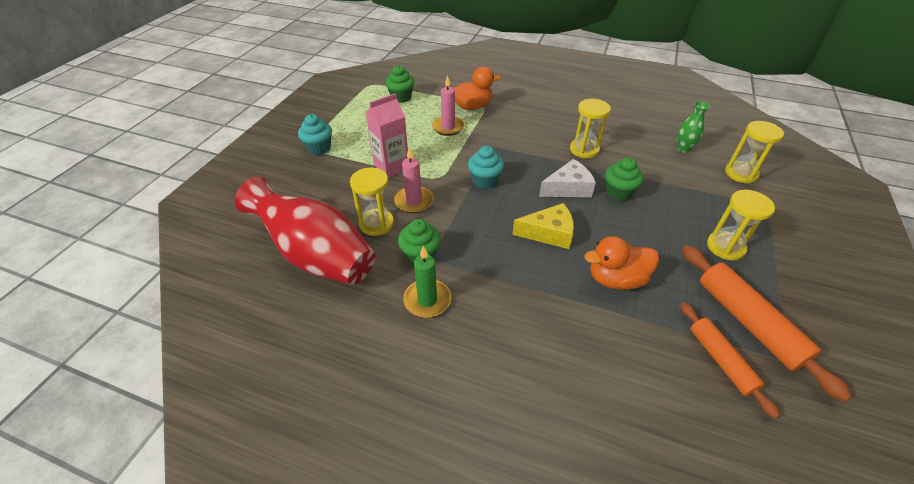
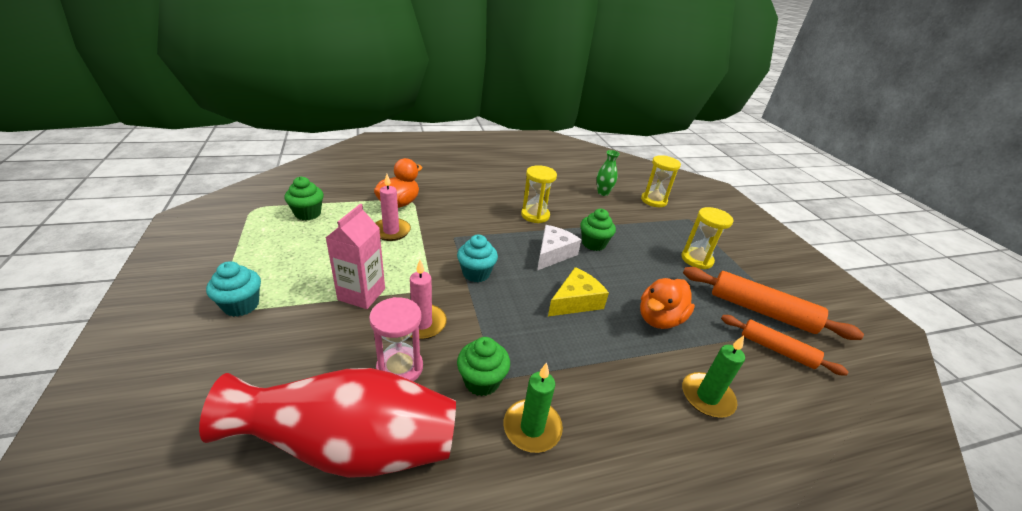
camera: 40 degrees left, 10 degrees down
(376, 223) = (400, 368): yellow hourglass -> pink hourglass
(592, 355) = (707, 397): none -> green candle

